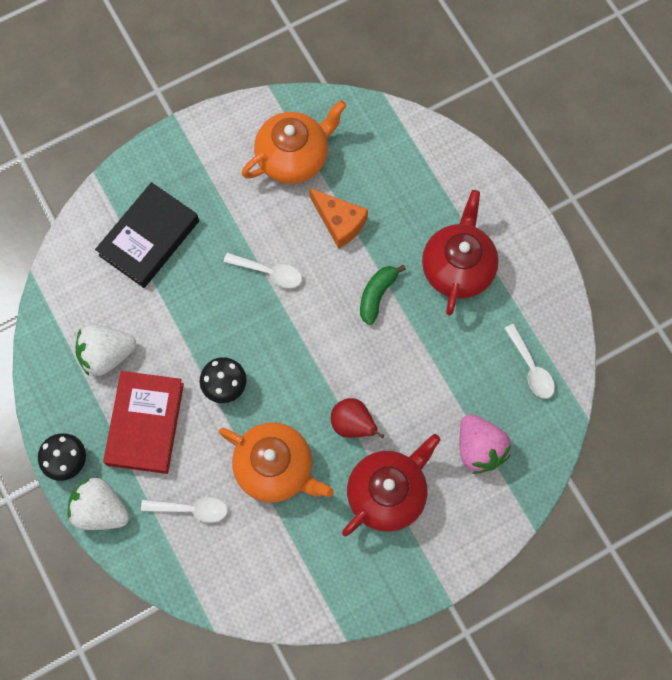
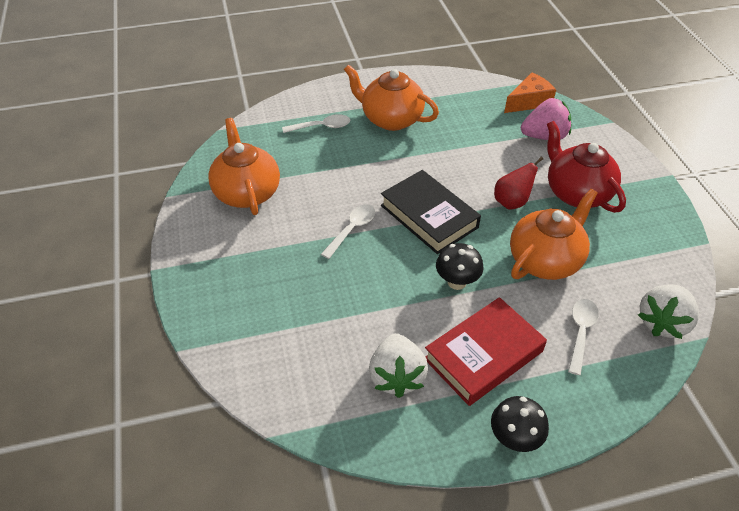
camera: 75 degrees left, 25 degrees down
(101, 509) = (575, 415): white strawberry -> white strawberry (662, 322)
(145, 424) = (483, 355): red book -> red book turned 60 degrees counterclockwise
(149, 238) = (278, 314): black book -> black book (429, 216)
(339, 222) = (323, 176): orange cheese -> orange cheese (529, 102)
(377, 295) = (398, 166): green banana -> none
(457, 267) = (390, 119): red teapot -> orange teapot
(531, 368) = (484, 99): white spoon -> white spoon (322, 127)

